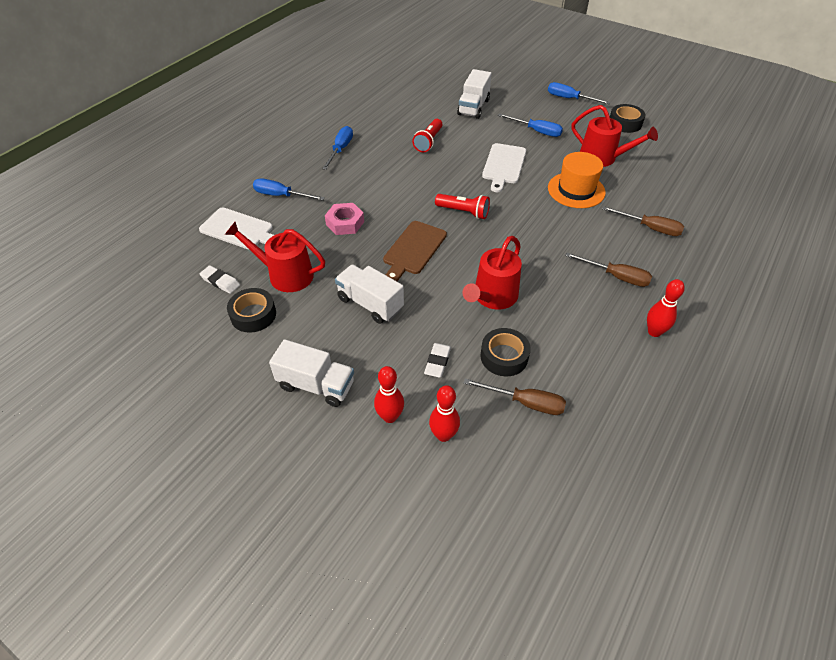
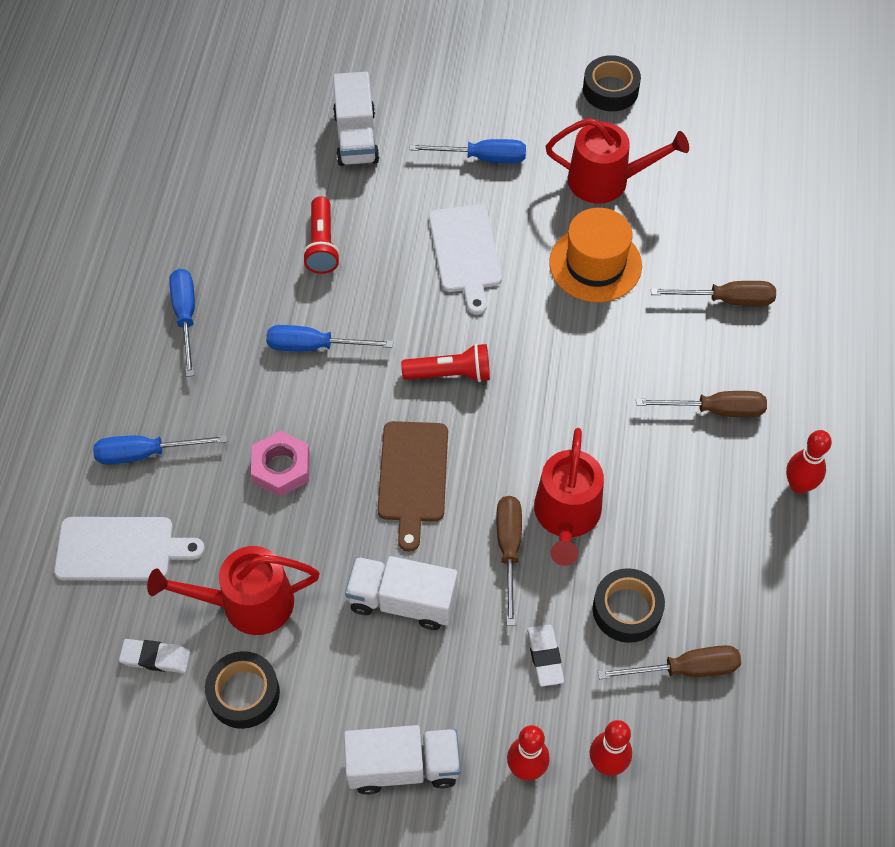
camera: 25 degrees left, 10 degrees up
(448, 301) = (509, 550): none -> brown screwdriver
(569, 99) = (502, 62): blue screwdriver -> blue screwdriver (314, 346)

